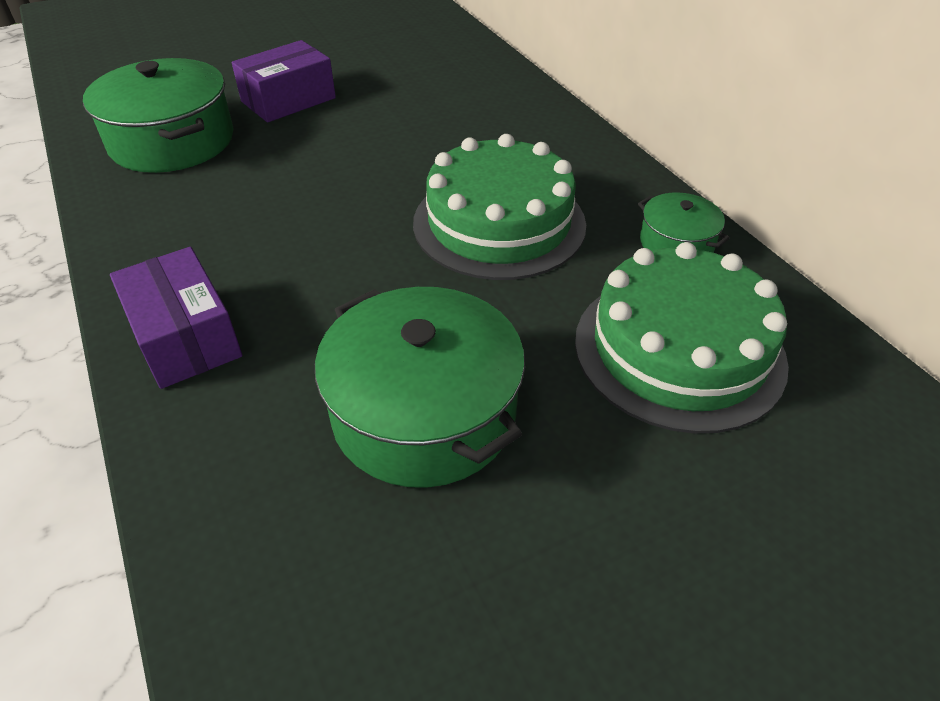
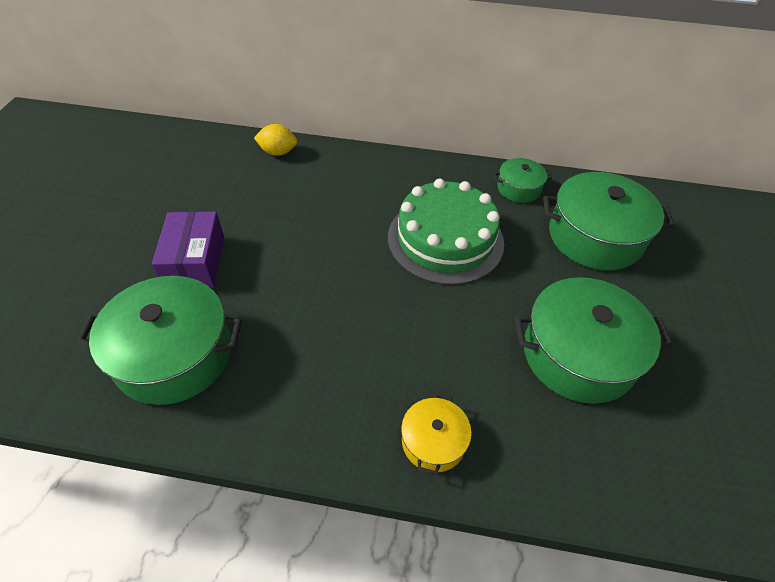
camera: 55 degrees left, 5 degrees up
(185, 337) = (433, 441): purple box -> yellow pot
(489, 69) = (278, 152): none -> yellow lemon
(679, 350) = (595, 237): green cake -> green pot

